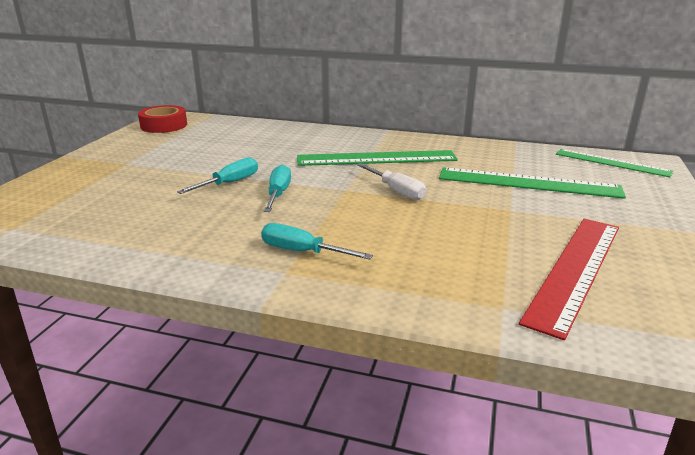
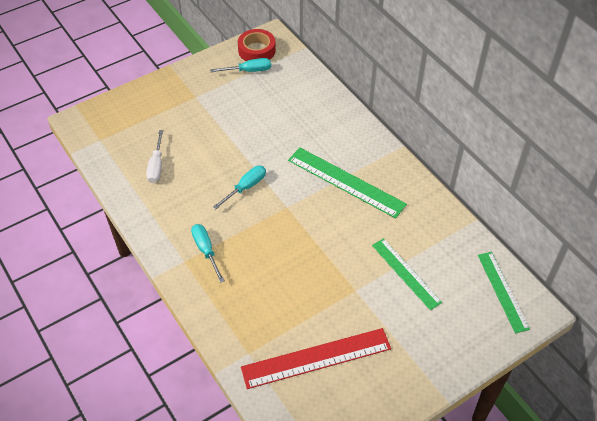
camera: 40 degrees right, 25 degrees up
(229, 183) = (231, 158): turquoise screwdriver -> turquoise screwdriver (249, 71)
(396, 191) = (314, 228): white screwdriver -> white screwdriver (156, 166)
(528, 183) = (406, 273): green ruler -> green ruler, size x0.66

